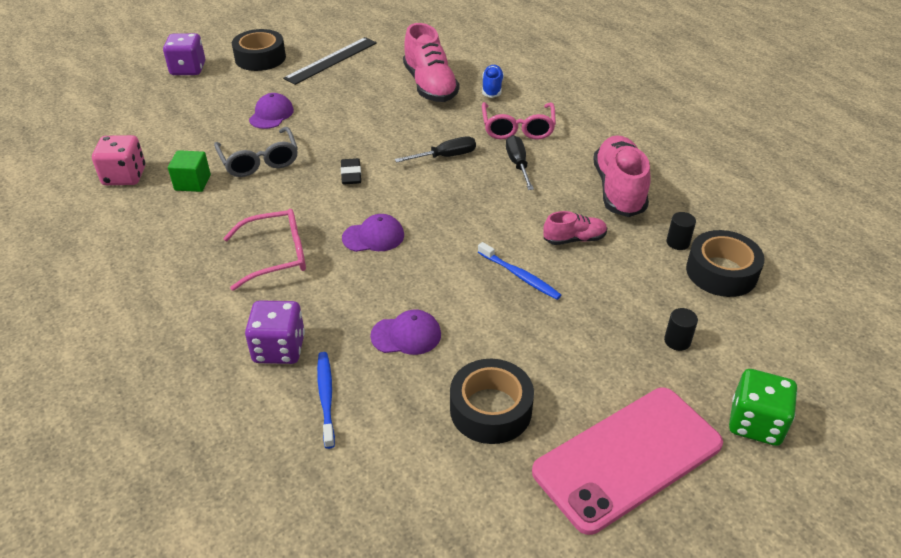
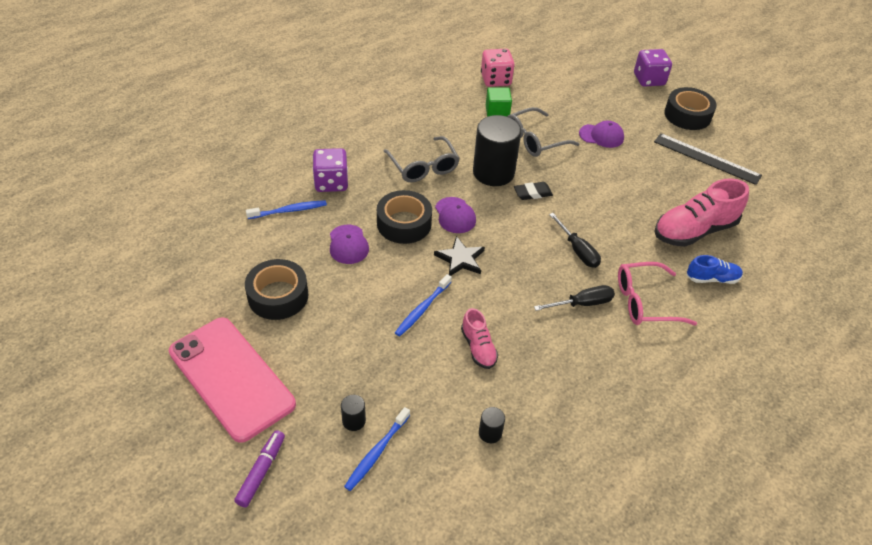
camera: 80 degrees right, 5 degrees up
(276, 256) = (423, 167): pink glasses -> grey glasses
(307, 199) = (493, 172): none -> black cylinder
(446, 239) = (460, 259): none -> black star
(618, 190) = (564, 386): pink shoe -> none
(713, 325) = (376, 452): none -> blue toothbrush
(721, 272) = (451, 468): black tape -> black tape (404, 223)
(755, 423) = (261, 471): green dice -> purple marker

